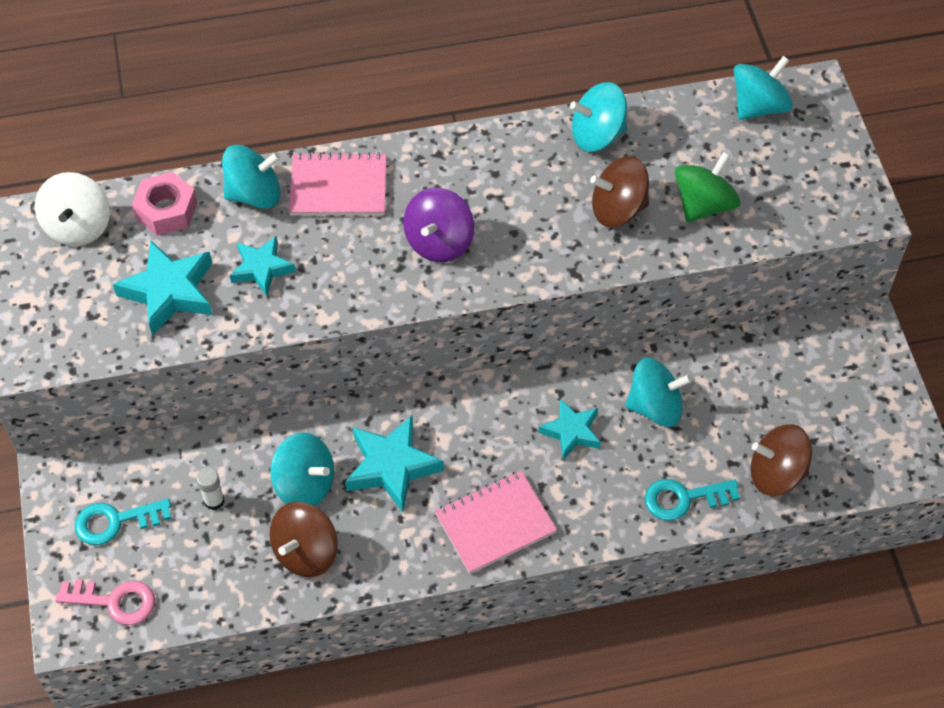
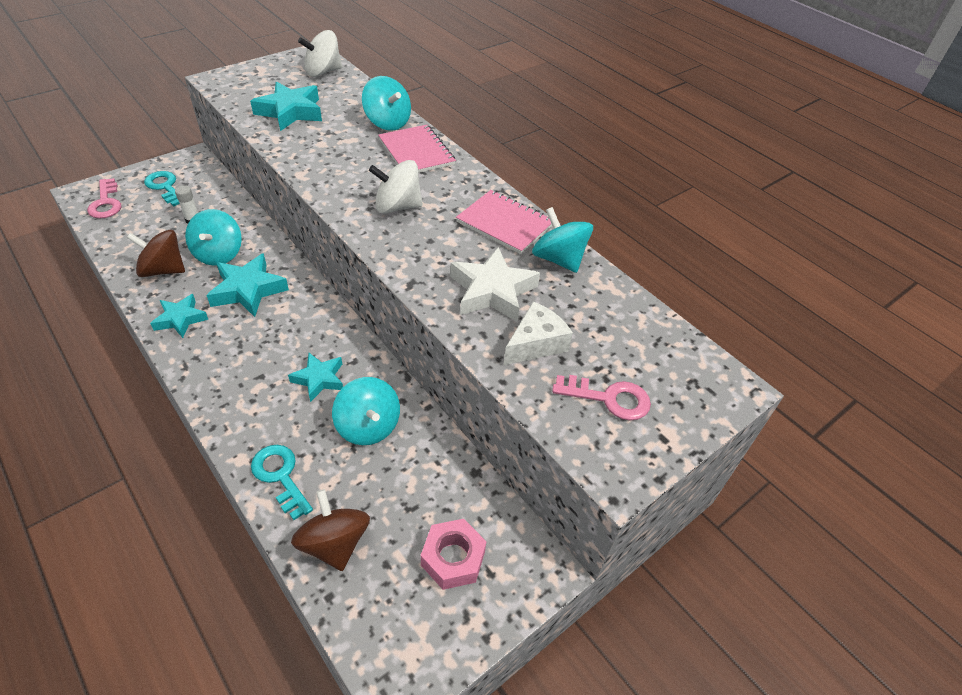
camera: 60 degrees right, 10 degrees down
(166, 210) = (353, 96): pink nut -> pink nut (453, 558)
(262, 269) = (328, 139): turquoise star -> turquoise star (180, 319)
(439, 242) = (397, 206): purple spinning top -> white spinning top
(495, 523) = (216, 359): pink notebook -> pink notebook (505, 223)
(618, 209) = (492, 291): brown spinning top -> white star
(703, 204) = (535, 344): green spinning top -> white cheese
(758, 106) = (675, 351): turquoise spinning top -> none
(790, 180) = (609, 398): none -> pink key

